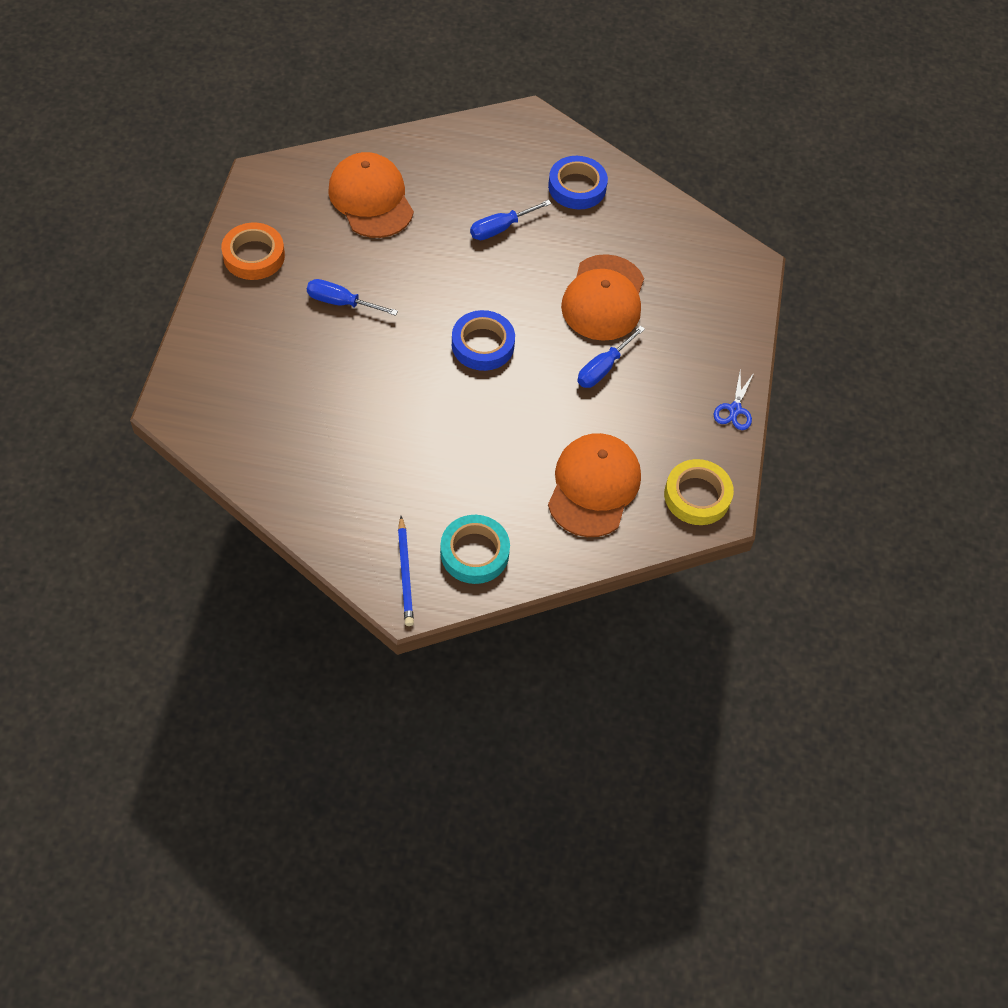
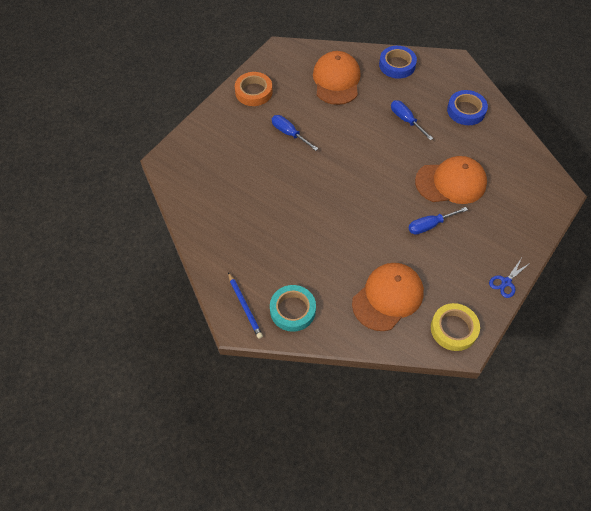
camera: 30 degrees right, 0 degrees up
(405, 573) = (245, 306): blue pencil -> blue pencil turned 45 degrees counterclockwise
(482, 345) = (361, 185): blue tape -> blue tape (397, 65)
(501, 228) = (406, 120): blue screwdriver -> blue screwdriver turned 60 degrees clockwise
(603, 298) = (451, 182): orange cap -> orange cap turned 135 degrees counterclockwise

